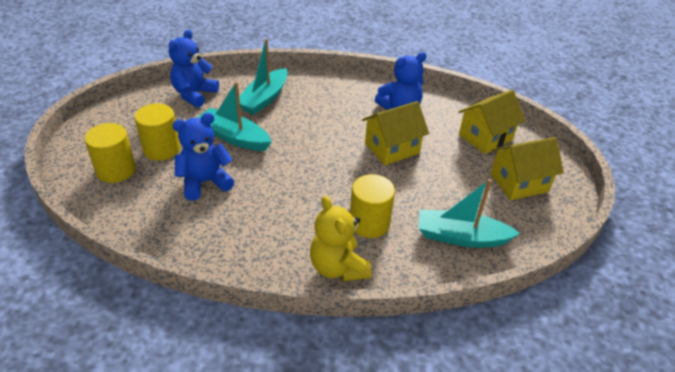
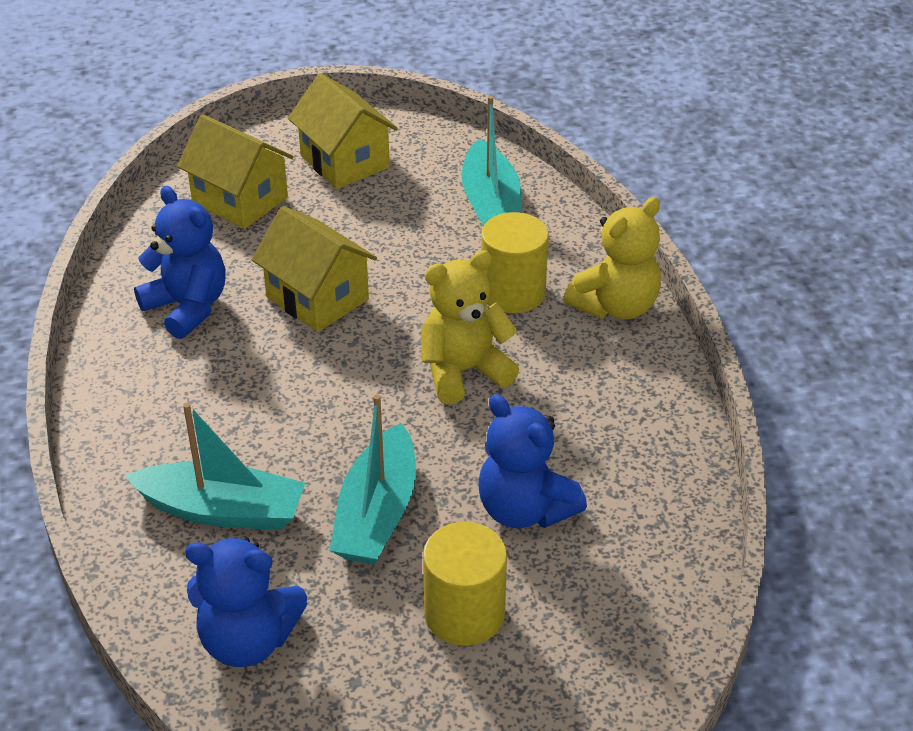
camera: 105 degrees left, 0 degrees up
(116, 170) = (561, 658): yellow cylinder -> none
(311, 186) = (464, 371): none -> yellow teddy bear

